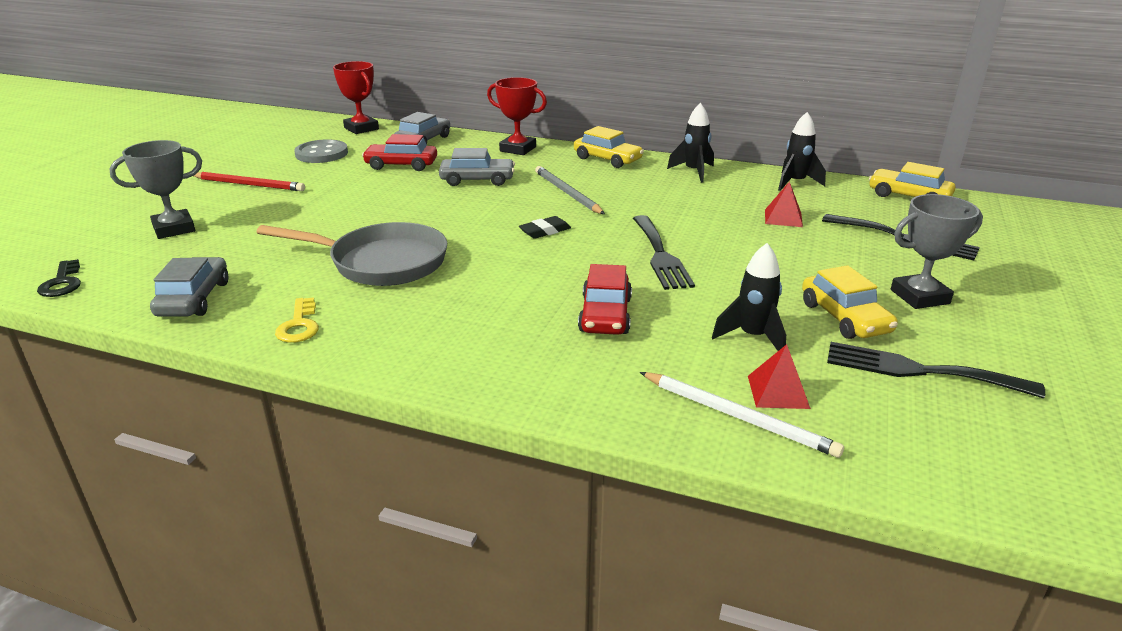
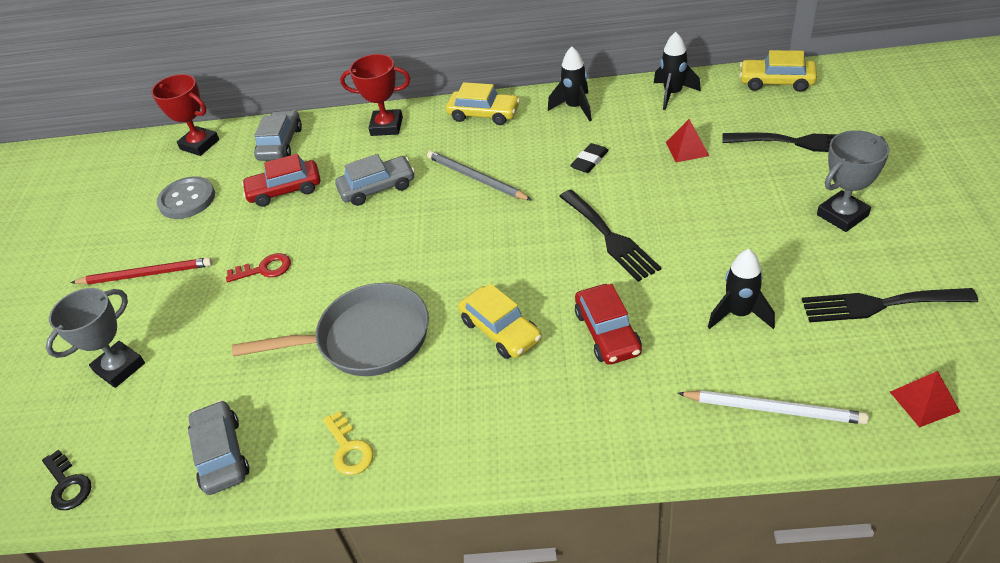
camera: 15 degrees left, 15 degrees up
(341, 203) = (265, 269): none -> red key
(545, 231) = (489, 241): black eraser -> black eraser (589, 161)
(778, 391) = (789, 370): red pyramid -> red pyramid (924, 401)
(844, 318) = (798, 263): yellow car -> yellow car (501, 330)

